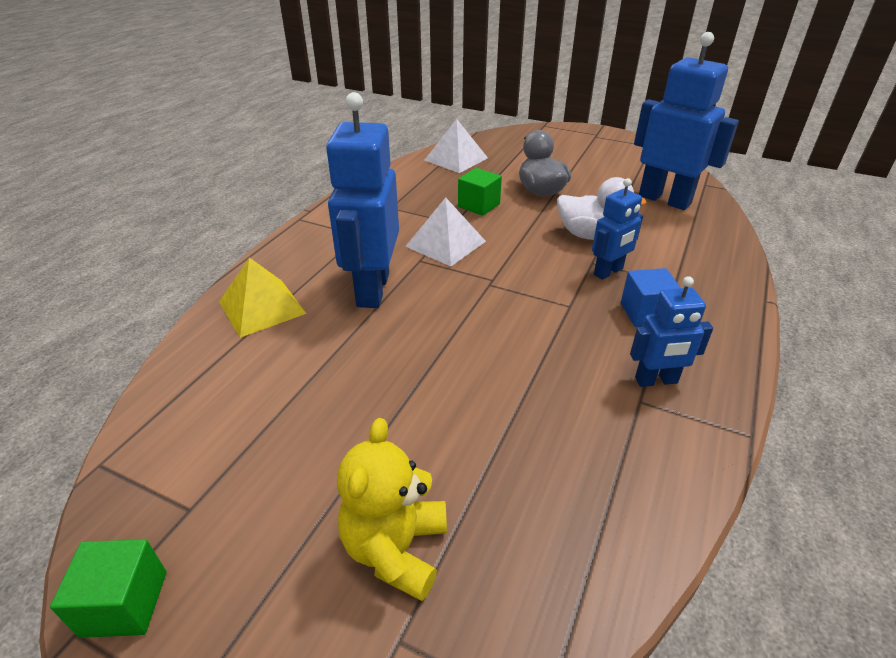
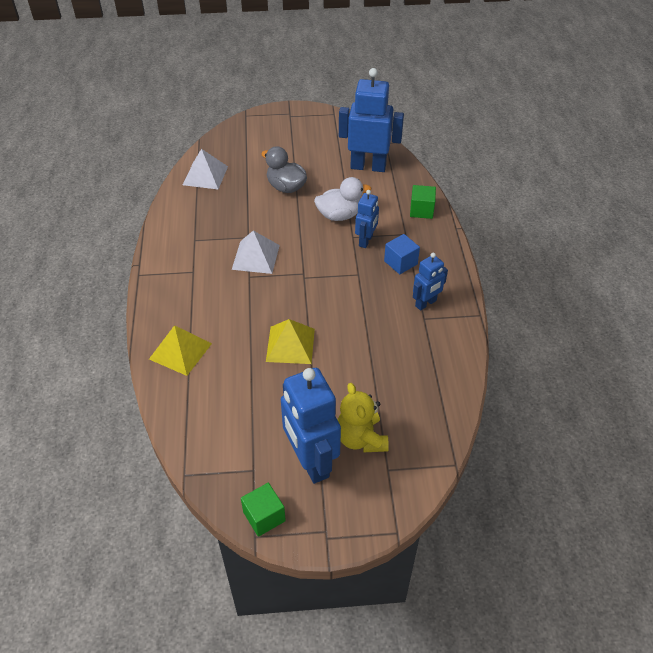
camera: 30 degrees left, 10 degrees up
(372, 289) = (237, 310): blue robot -> blue robot (310, 461)
(403, 355) = (290, 345): none -> yellow pyramid
(479, 205) = (253, 215): green cube -> green cube (421, 210)

